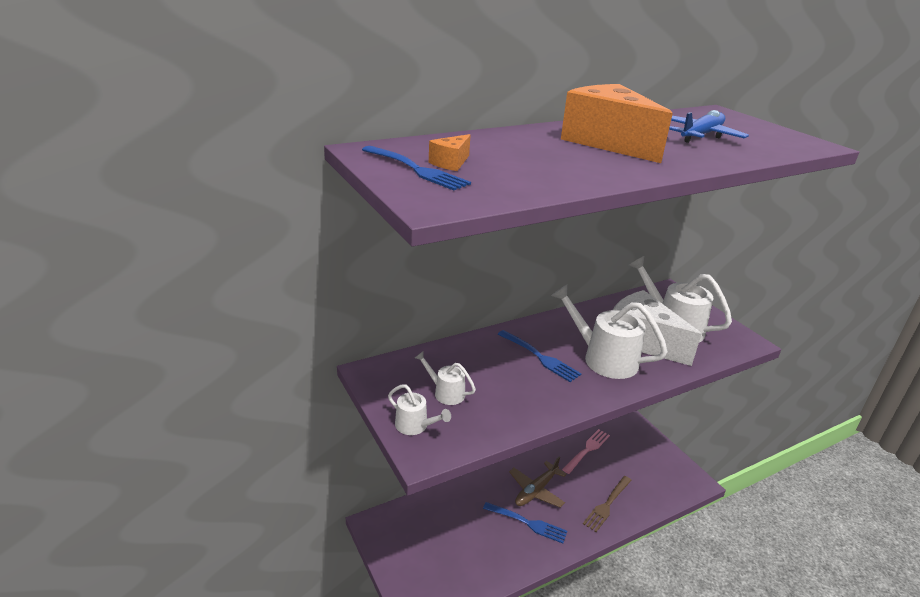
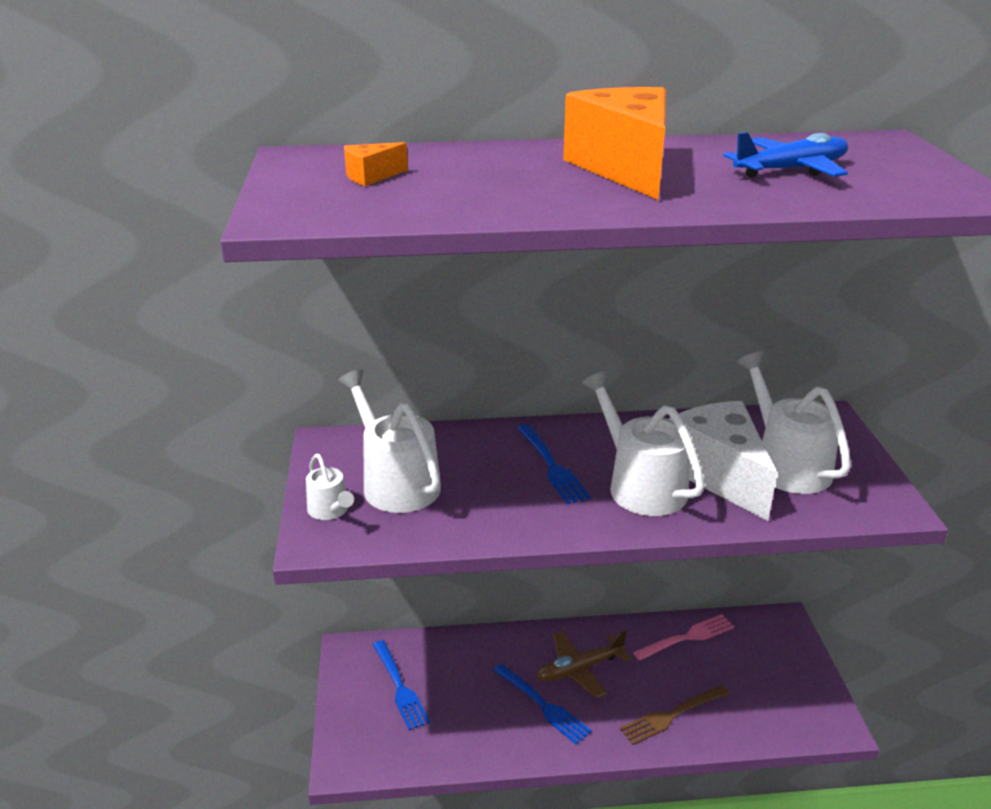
camera: 25 degrees right, 0 degrees up
(415, 169) = (318, 180): blue fork -> blue fork (399, 687)
(445, 393) = (395, 482): white watering can -> white watering can, size x1.92

